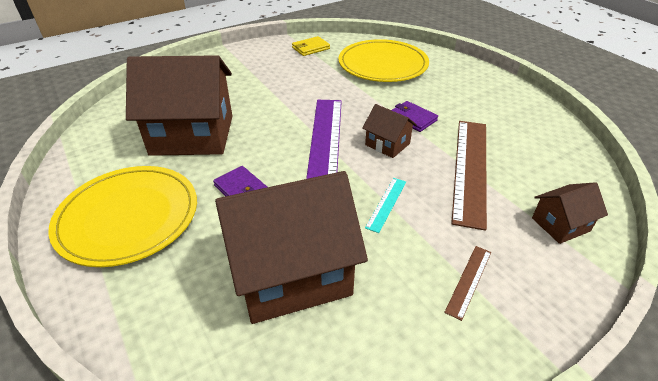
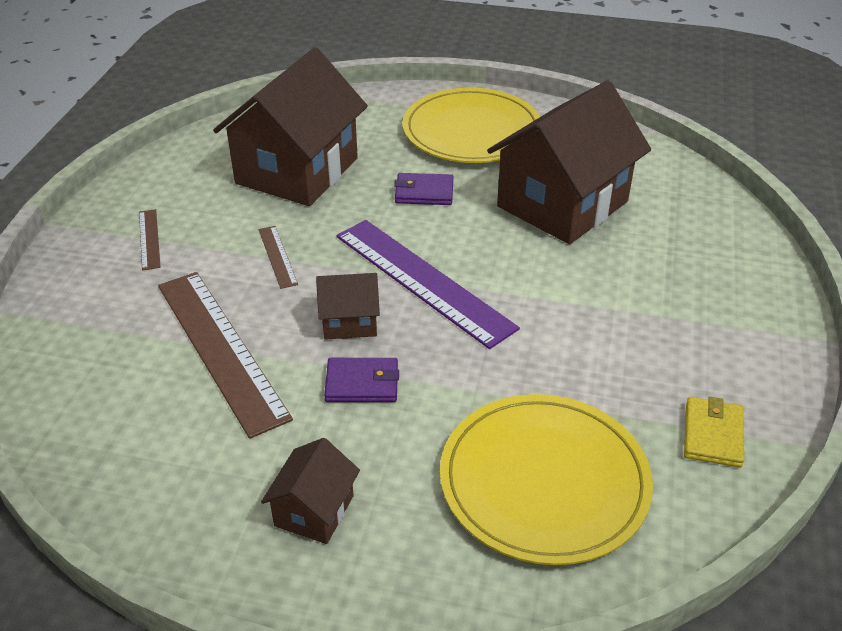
camera: 135 degrees right, 0 degrees up
(386, 204) = (277, 256): turquoise ruler -> brown ruler
(560, 224) = (80, 337): brown house -> brown house (314, 510)

